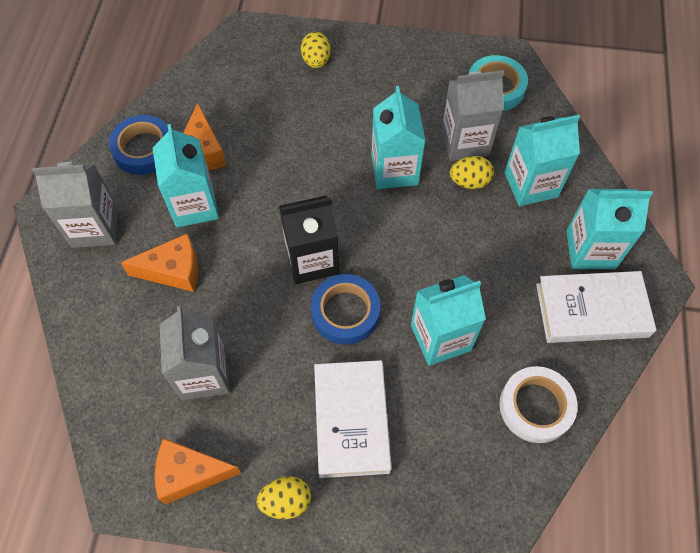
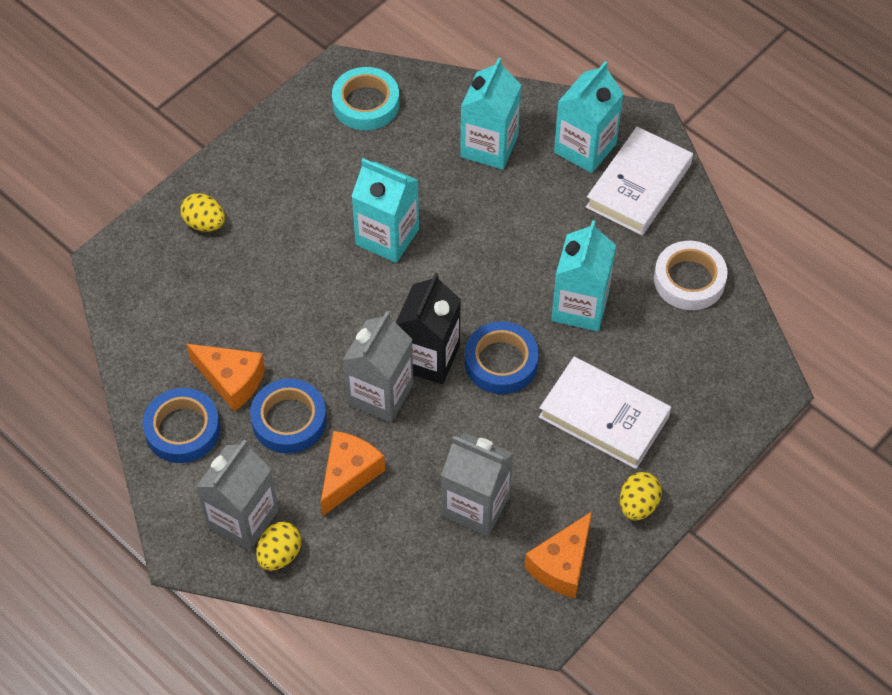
camera: 55 degrees left, 5 degrees down
(194, 205) = (289, 420): turquoise carton -> blue tape
(464, 142) = (404, 165): grey carton -> grey carton (380, 394)
(469, 181) = (448, 188): yellow egg -> yellow egg (279, 554)

